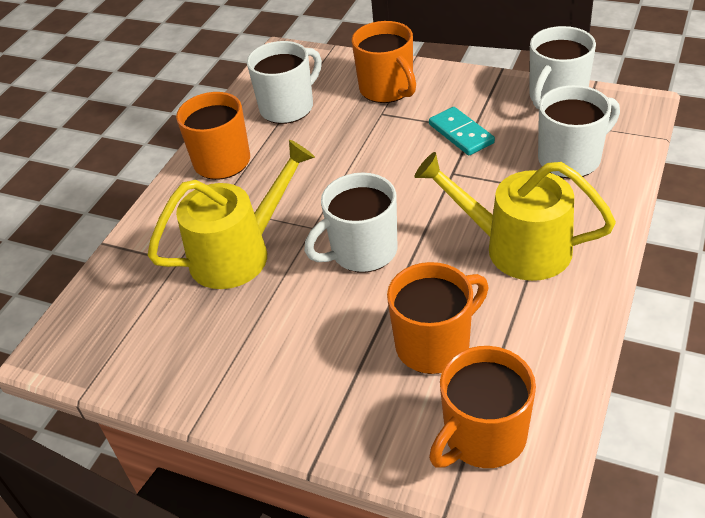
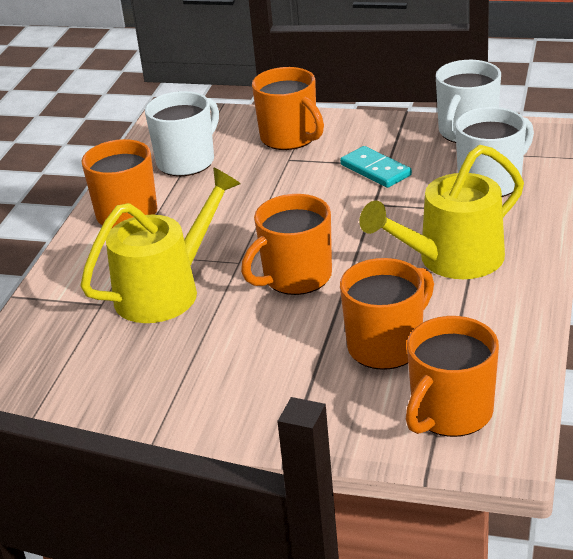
camera: 10 degrees left, 10 degrees down
(362, 251) = (295, 277): white mug -> orange mug
(517, 247) = (452, 260): yellow watering can -> yellow watering can turned 45 degrees counterclockwise

